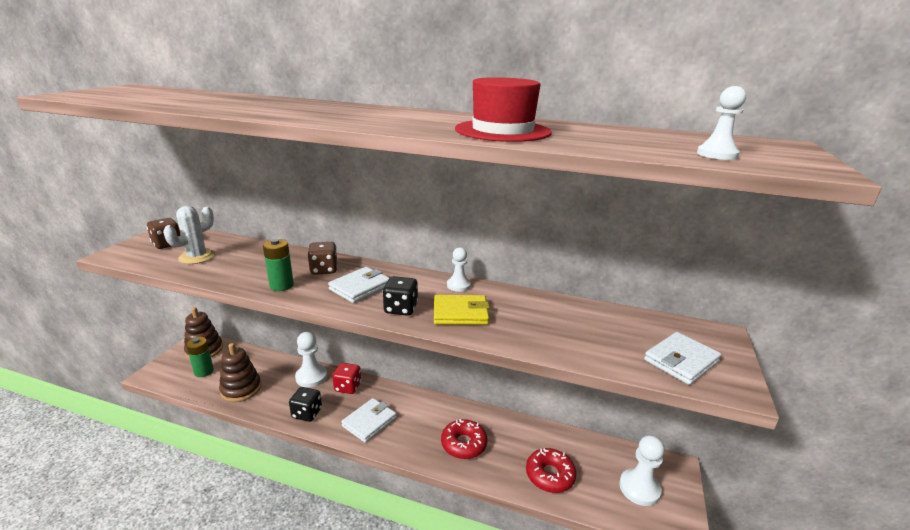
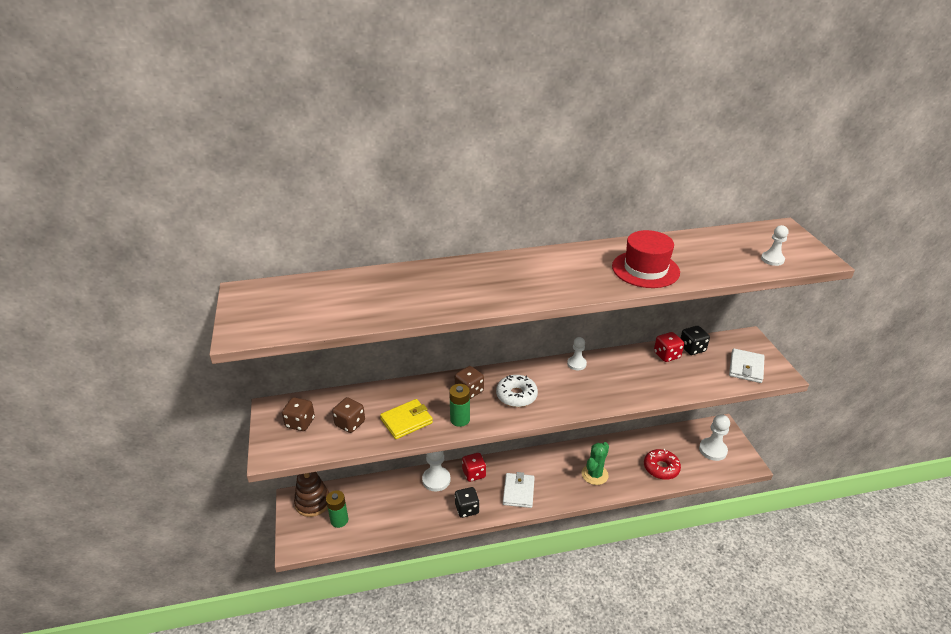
camera: 30 degrees left, 10 degrees up
(197, 257) = (350, 423): white cactus -> brown dice
(241, 389) = (391, 518): brown stacking toy -> none
(360, 287) = (516, 395): white wallet -> white donut
(401, 309) = (565, 401): black dice -> black dice (692, 348)
(460, 313) = (604, 387): yellow wallet -> yellow wallet (406, 421)
(463, 444) = (594, 474): red donut -> green cactus
(577, 312) = (666, 355): none -> red dice

